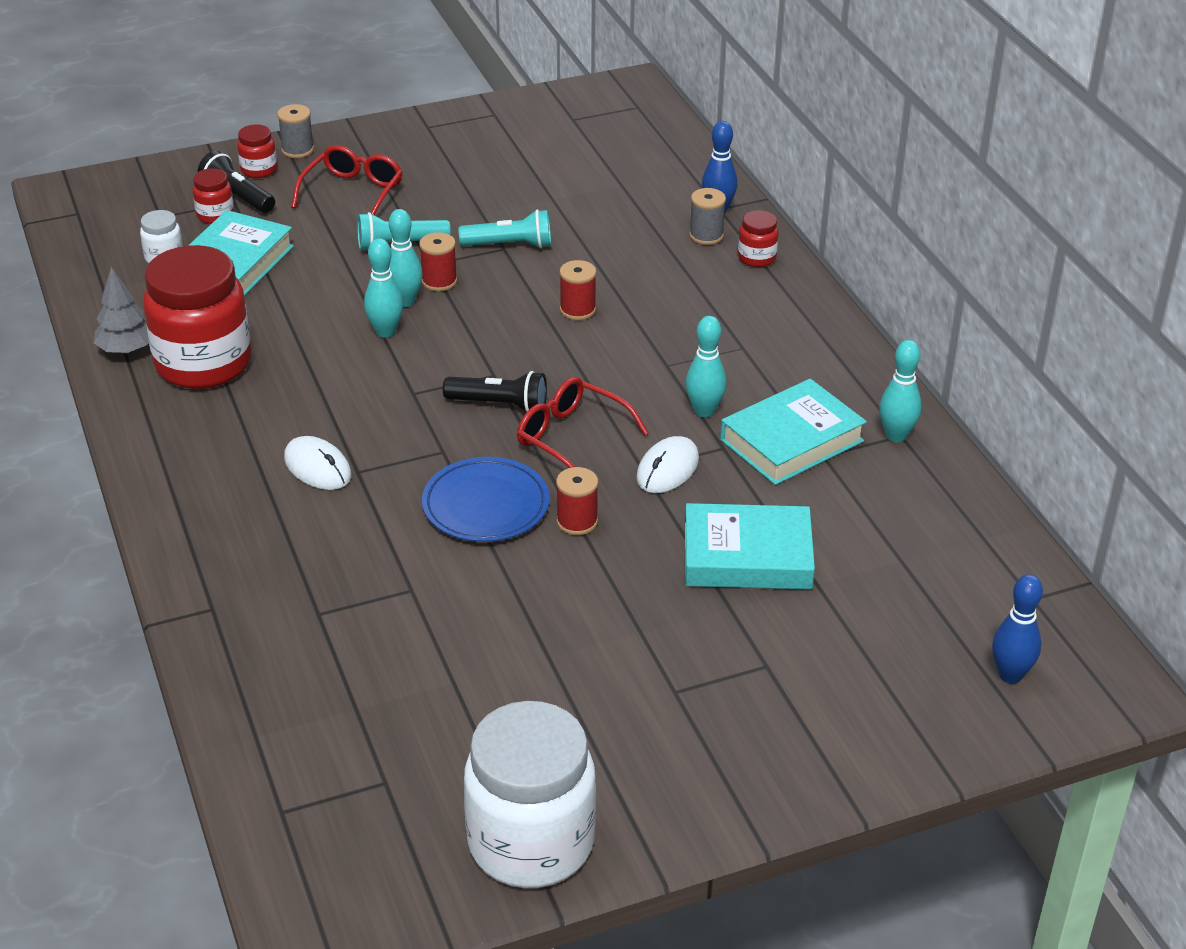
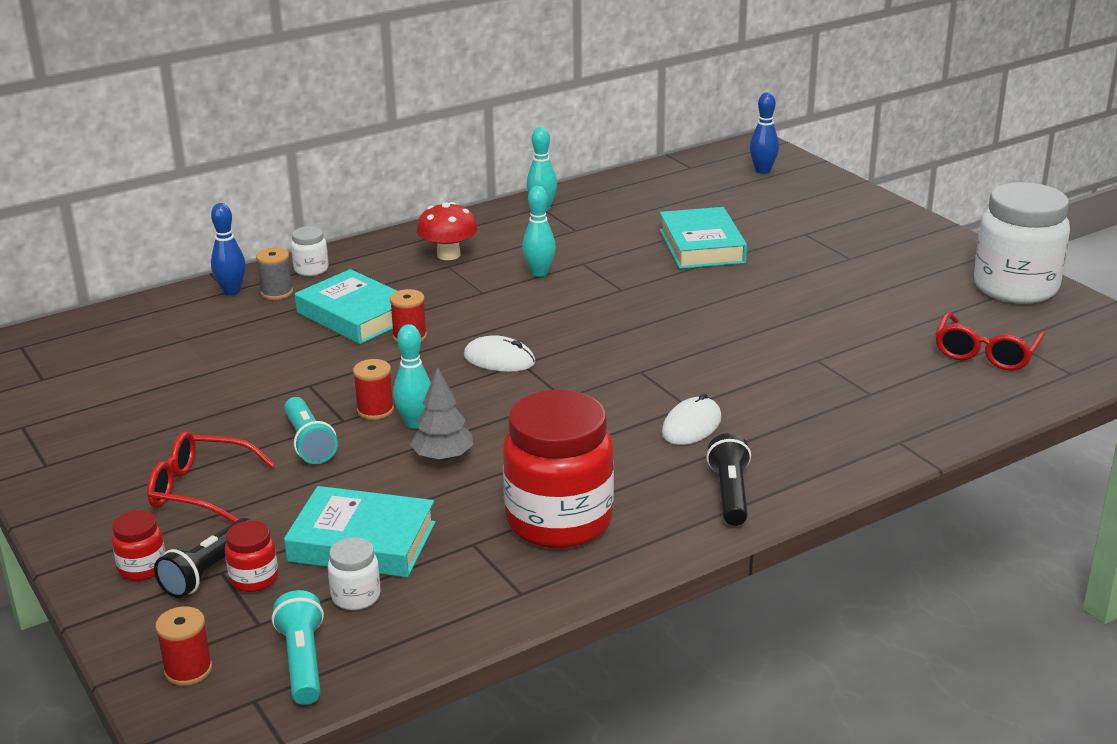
camera: 100 degrees left, 10 degrees down
(126, 349) = (550, 579): grey tree -> grey tree (443, 457)
(297, 150) = (93, 548): grey spool -> none
(385, 332) = (470, 426): turquoise bowling pin -> none
(486, 505) = (700, 343): blue plate -> none
(499, 405) = (564, 354): black flashlight -> black flashlight (730, 494)
(510, 245) = (302, 382): turquoise flashlight -> turquoise flashlight (302, 662)
(571, 437) = (596, 320): red glasses -> red glasses (985, 354)
(577, 522) = (699, 306): red spool -> red spool (188, 670)
(667, 469) = (618, 280): white mouse -> white mouse (499, 359)
(756, 258) = (311, 269): red jar -> white jar
(771, 350) = (448, 255): none -> red mushroom
(791, 440) = (563, 241): turquoise book -> turquoise book (355, 315)

